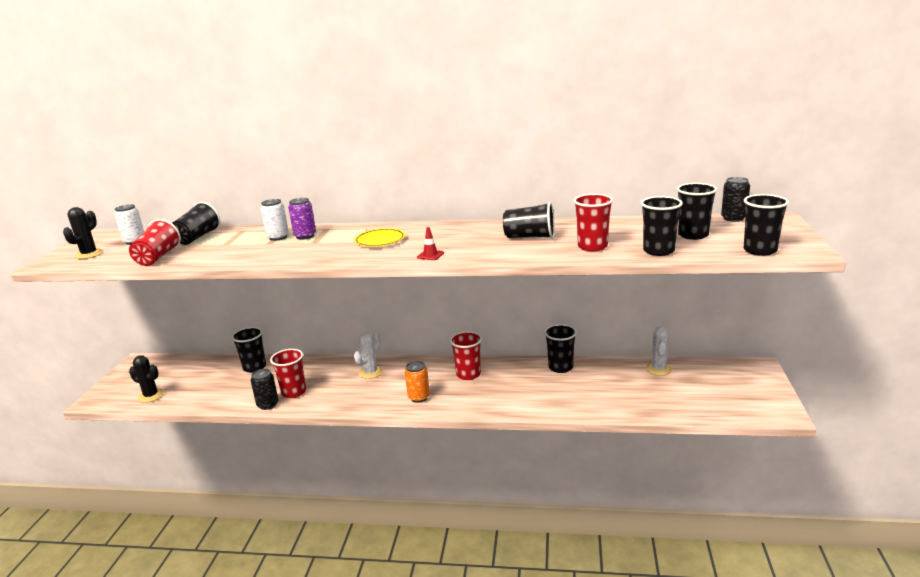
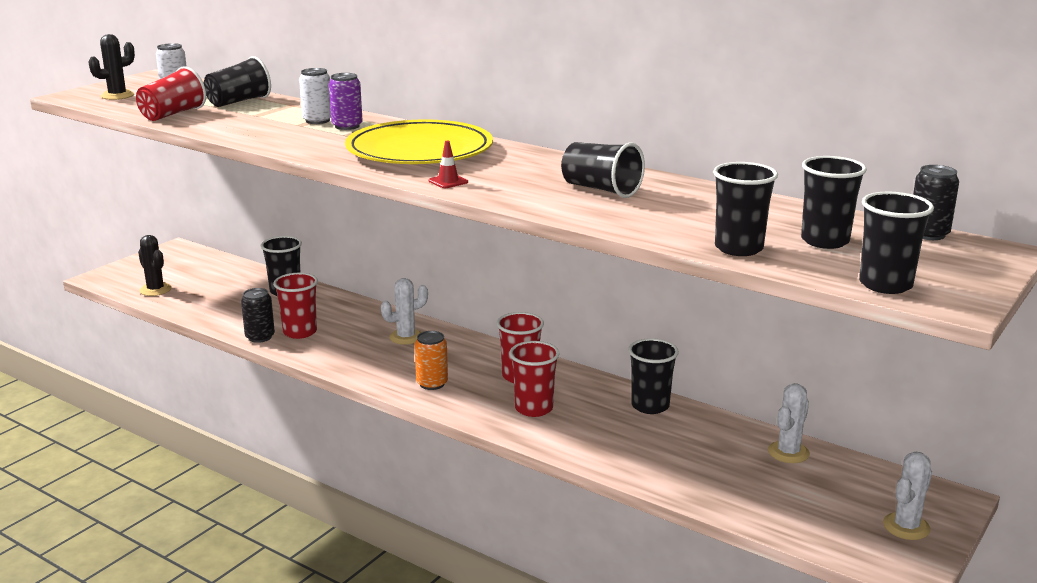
camera: 25 degrees right, 0 degrees up
(380, 240) = (419, 150): yellow plate -> yellow plate, size x2.03
(592, 246) = (660, 221): red cup -> red cup (534, 408)
(755, 389) = (906, 526): none -> white cactus

